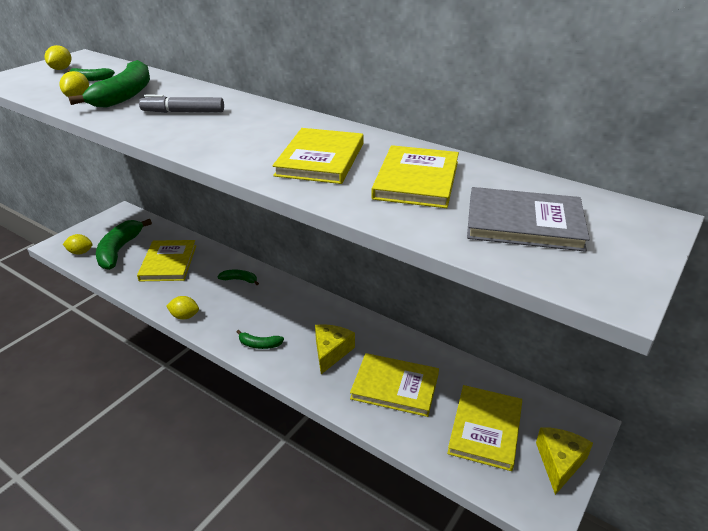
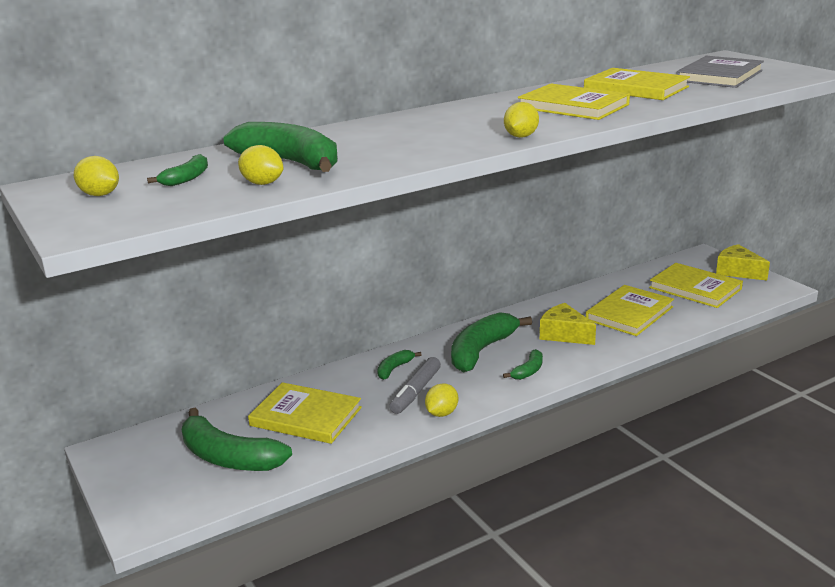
camera: 65 degrees left, 10 degrees down
(80, 252) = (195, 496): yellow lemon -> yellow lemon (521, 136)
(183, 112) = (391, 141): grey marker -> grey marker (415, 392)
(282, 313) = (481, 351): none -> green banana

